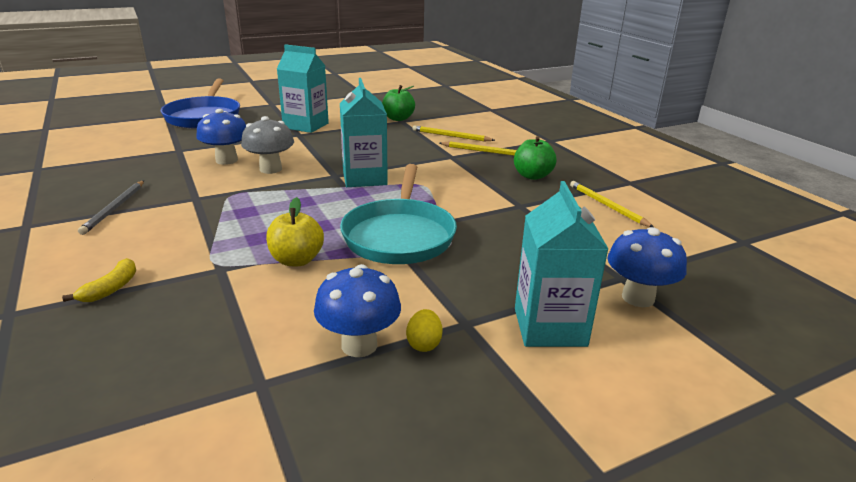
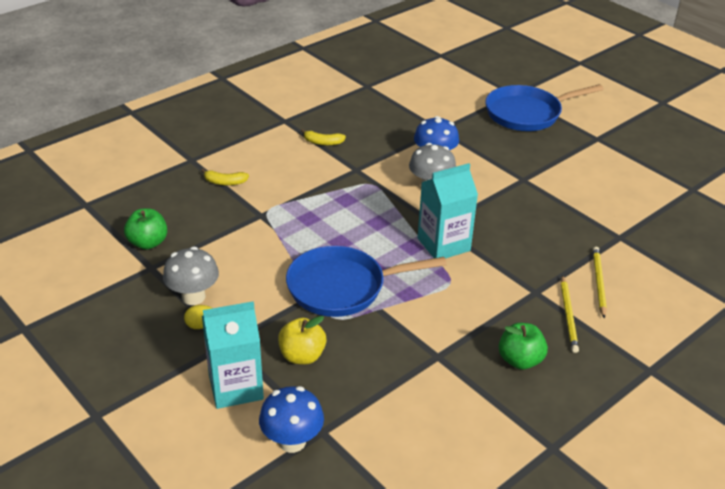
camera: 75 degrees right, 10 degrees up
(114, 208) = (323, 142): grey pencil -> yellow banana
(296, 260) = (284, 244): yellow apple -> yellow apple (302, 356)
(306, 125) = (551, 177): turquoise carton -> none
(359, 345) = (193, 297): blue mushroom -> grey mushroom
(398, 118) = (626, 233): green apple -> green apple (148, 243)
(399, 235) = (342, 287): turquoise pan -> blue pan
(607, 206) = (472, 424): yellow pencil -> none

